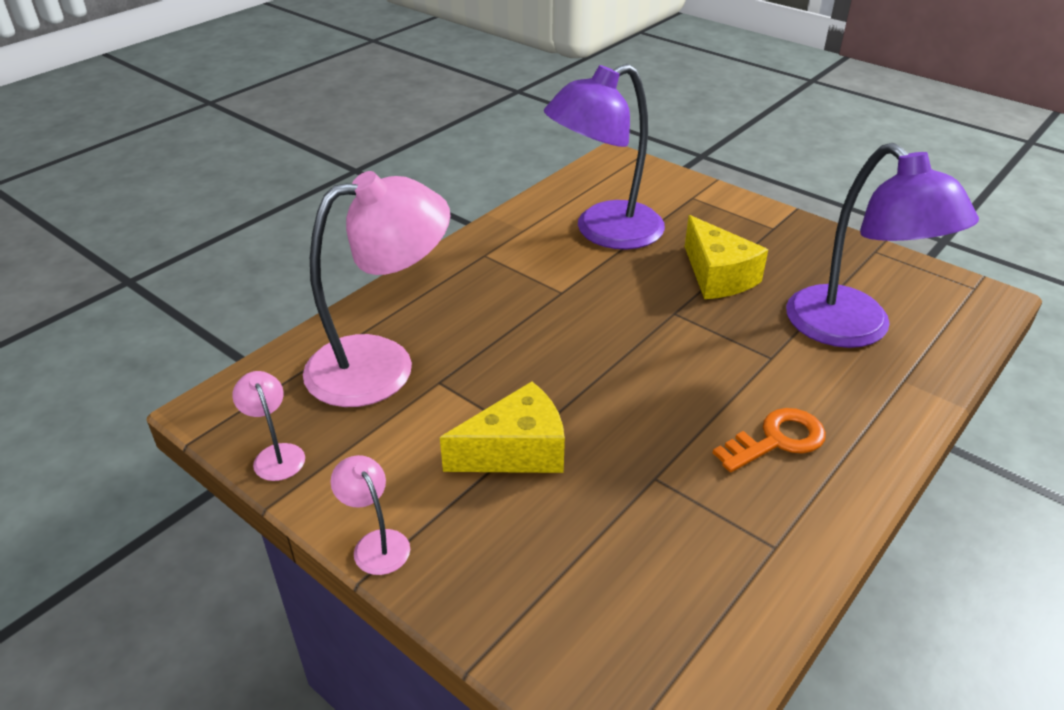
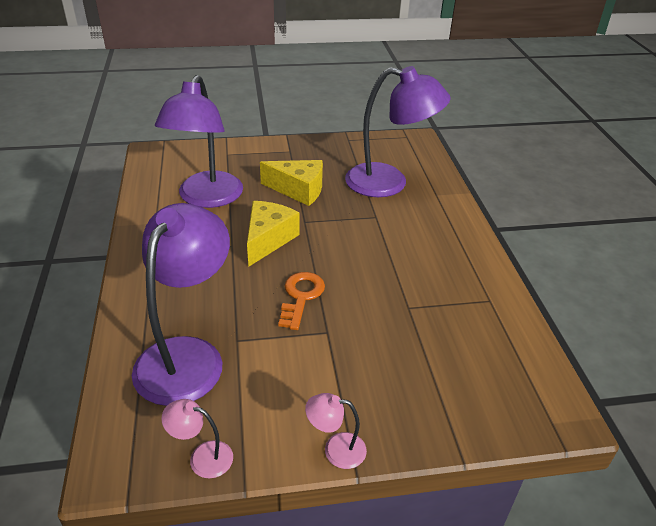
camera: 50 degrees left, 0 degrees up
(382, 365) = (187, 355): pink lamp -> purple lamp
(516, 451) = (332, 344): yellow cheese -> yellow cheese (268, 239)
(777, 440) = (429, 253): orange key -> orange key (301, 297)

